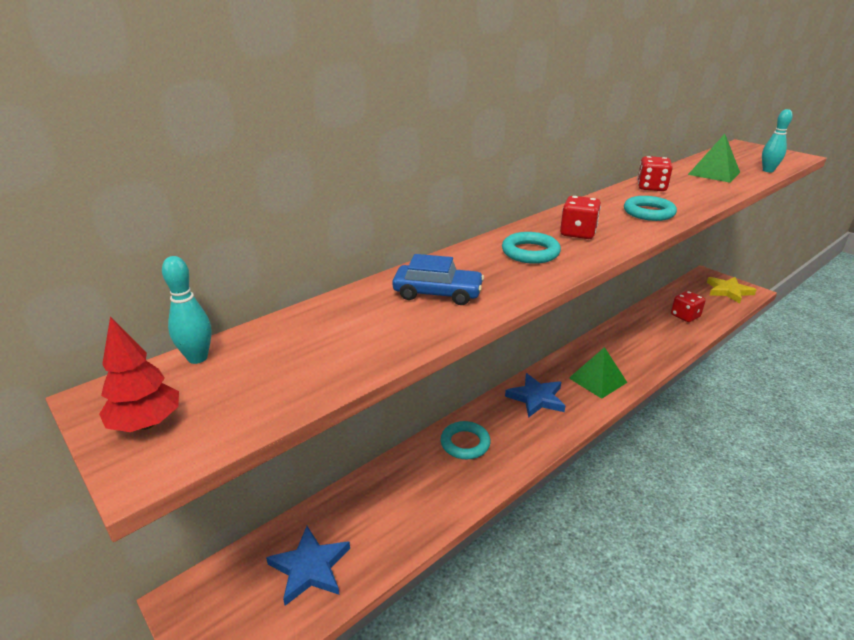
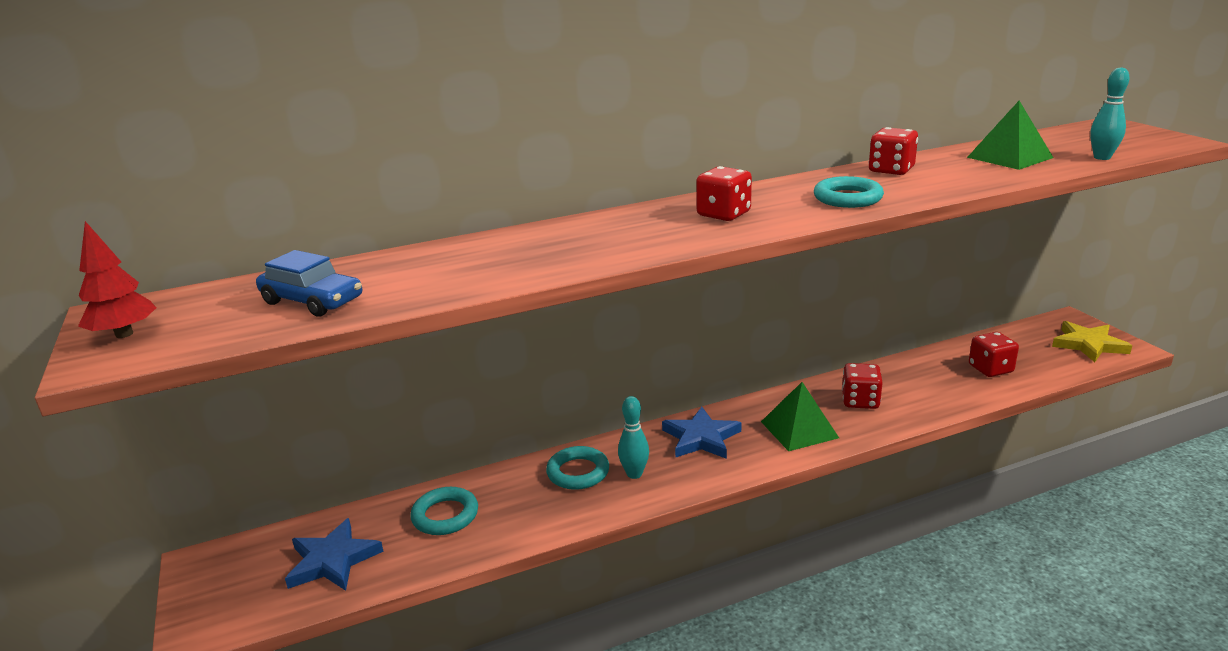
camera: 20 degrees right, 5 degrees down
(197, 358) = (210, 291): turquoise bowling pin -> turquoise bowling pin (634, 474)
(437, 293) = (489, 260): blue car -> blue car (312, 301)
(530, 252) = (640, 230): turquoise ring -> turquoise ring (445, 515)
(622, 352) = (860, 401): none -> red dice

